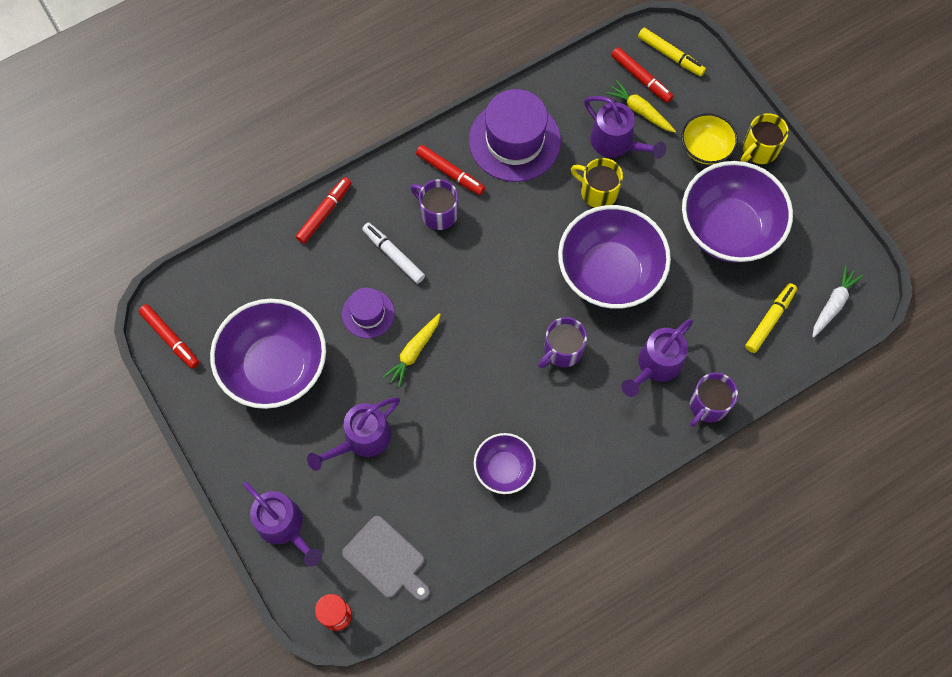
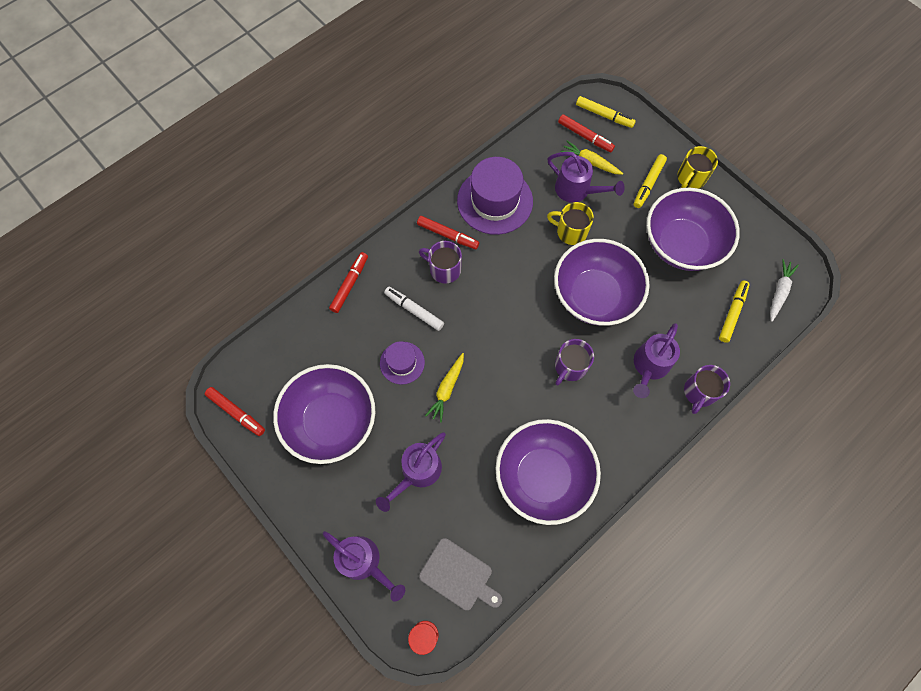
camera: 10 degrees left, 0 degrees up
(504, 468) = (543, 476): purple bowl -> purple bowl, size x1.88
(705, 148) = (648, 184): yellow bowl -> yellow marker

